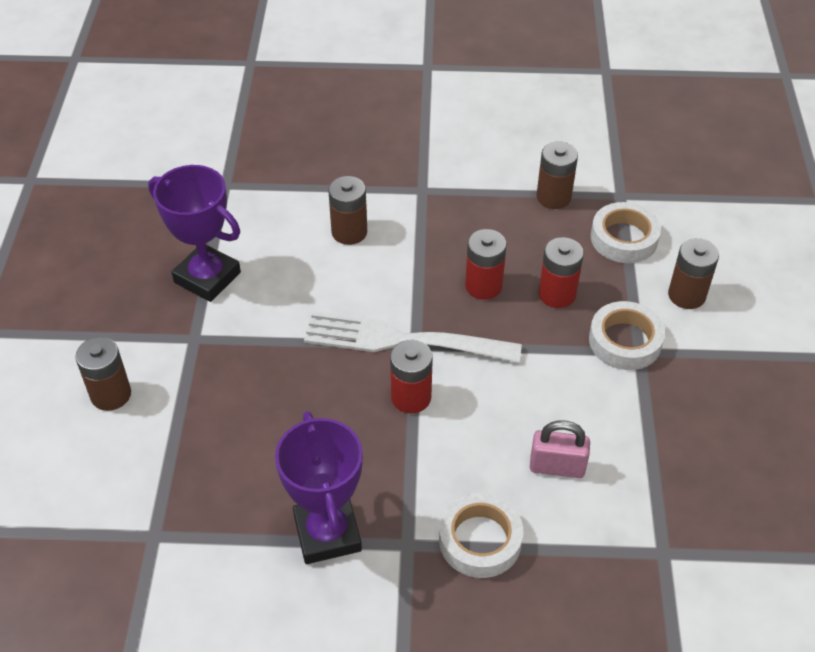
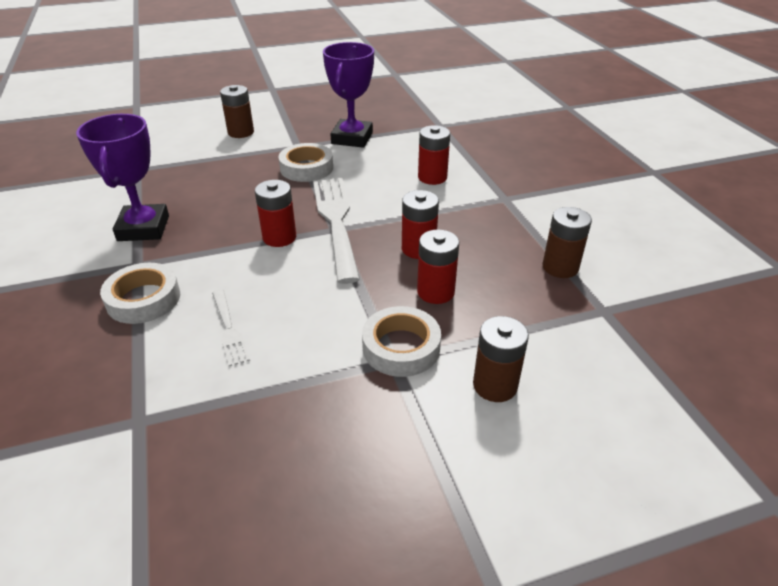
camera: 70 degrees right, 10 degrees down
(327, 533) = (144, 228): purple trophy -> purple trophy turned 60 degrees counterclockwise
(349, 232) = (432, 177): brown battery -> red battery
(557, 467) = (228, 329): pink padlock -> white fork
(624, 238) = (543, 323): white tape -> white tape (306, 168)

